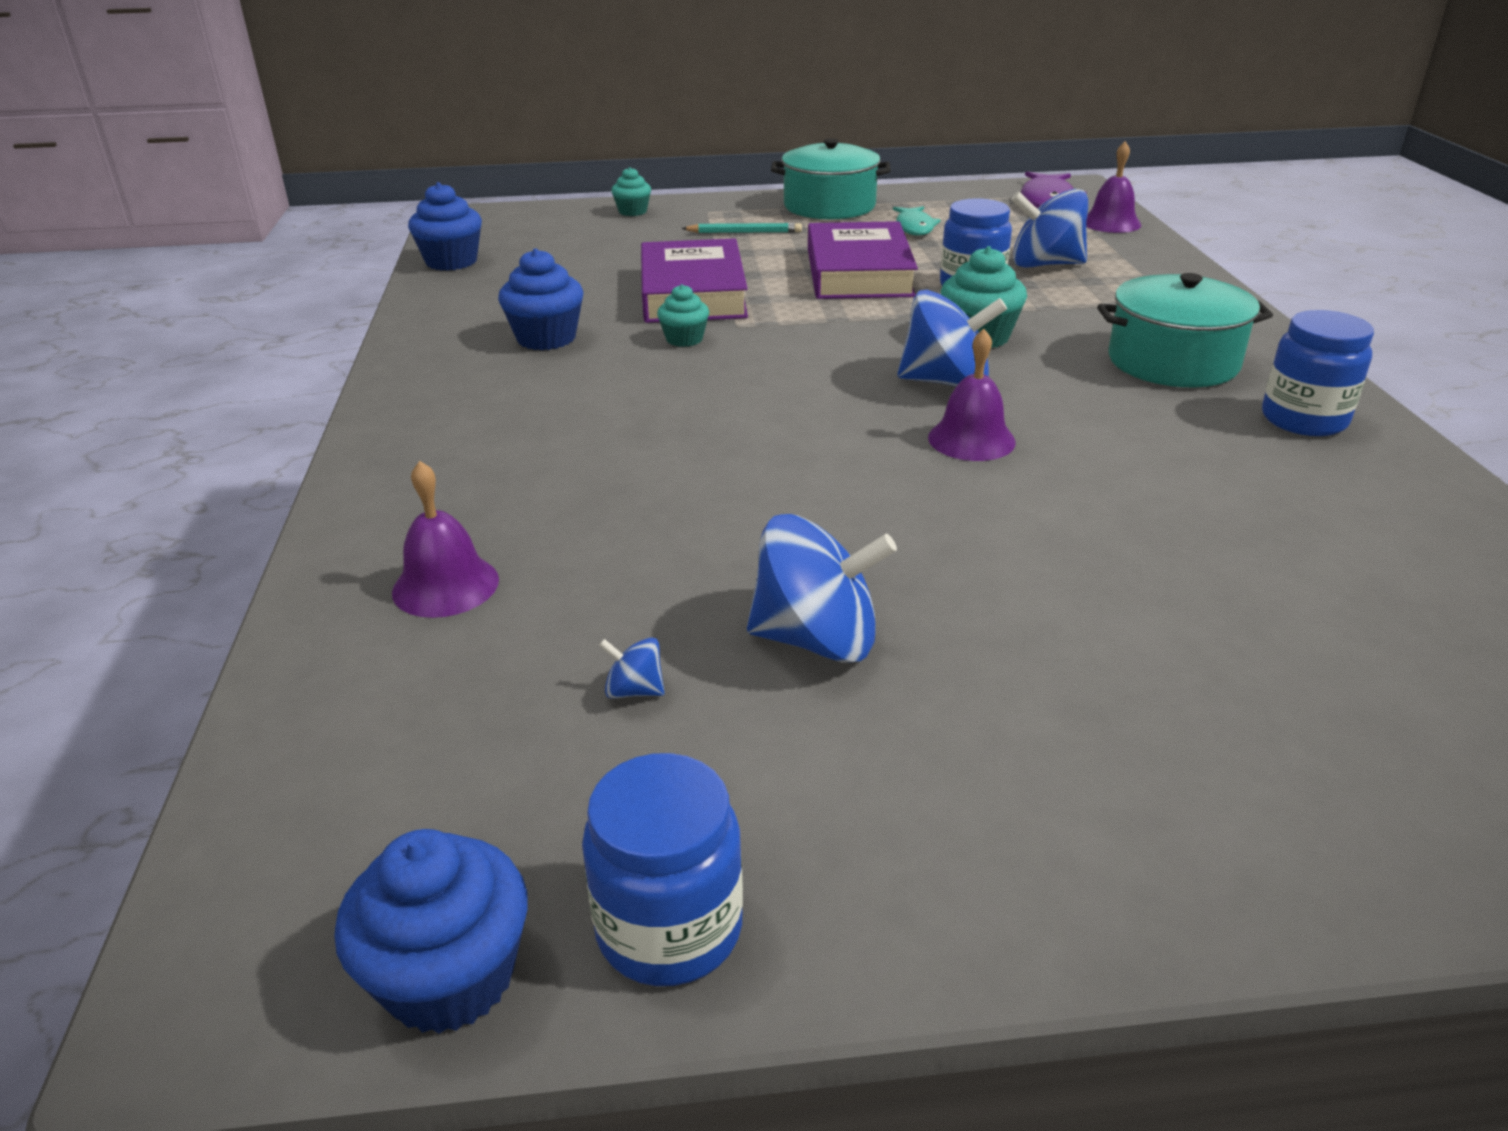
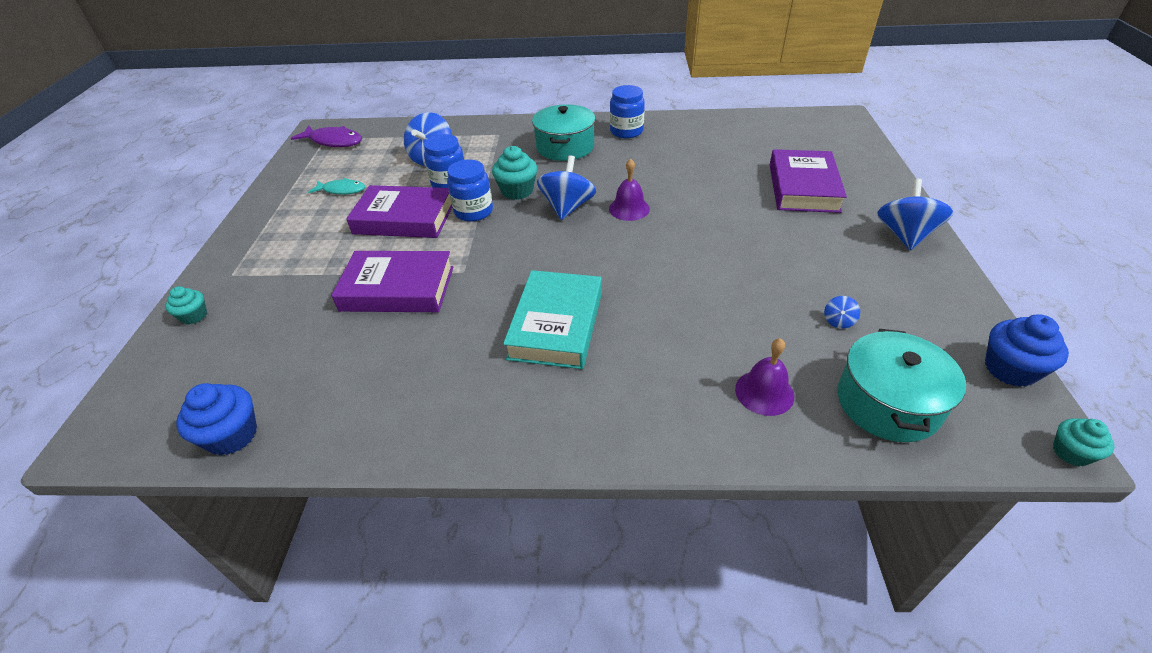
camera: 80 degrees left, 10 degrees up
(546, 338) = (443, 362): blue cupcake -> none
(620, 401) = (556, 325): none -> turquoise book
(669, 928) = (963, 314): blue jar -> blue jar (473, 211)
(684, 339) = (474, 295): turquoise cupcake -> turquoise cupcake (1071, 452)
(744, 232) = (294, 259): turquoise pencil -> none
(817, 640) = (793, 268): blue spinning top -> blue spinning top (904, 235)
(829, 206) = (272, 218): turquoise pot -> turquoise pot (887, 403)
(1111, 223) = (385, 130): purple bell -> none
(1207, 679) = (803, 187): none -> purple book

